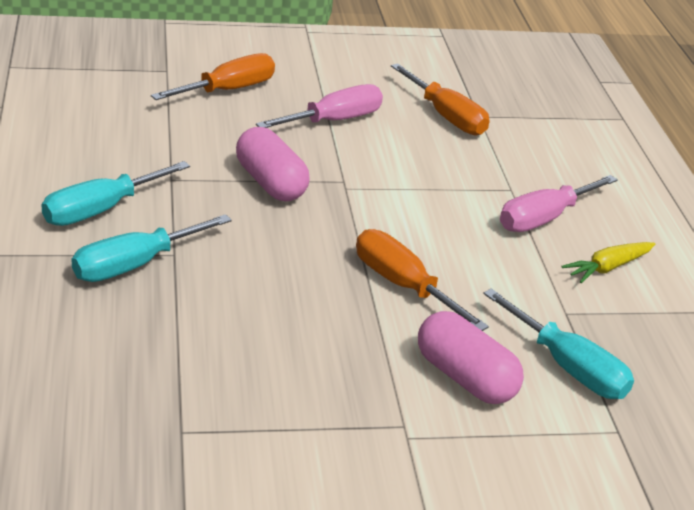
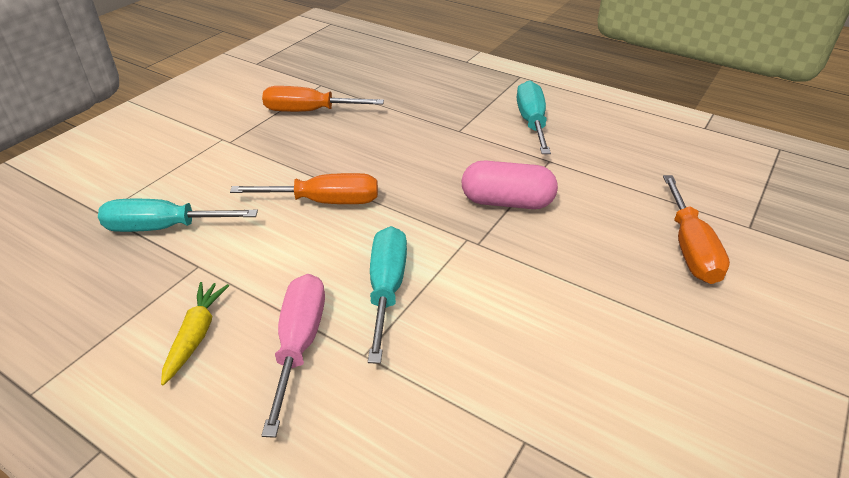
camera: 135 degrees right, 5 degrees up
(135, 265) = (461, 114): turquoise screwdriver -> turquoise screwdriver (387, 288)
(334, 120) = (588, 292): pink screwdriver -> none
(446, 116) = (542, 401): orange screwdriver -> orange screwdriver (309, 111)
(464, 377) = (223, 179): pink capsule -> none

